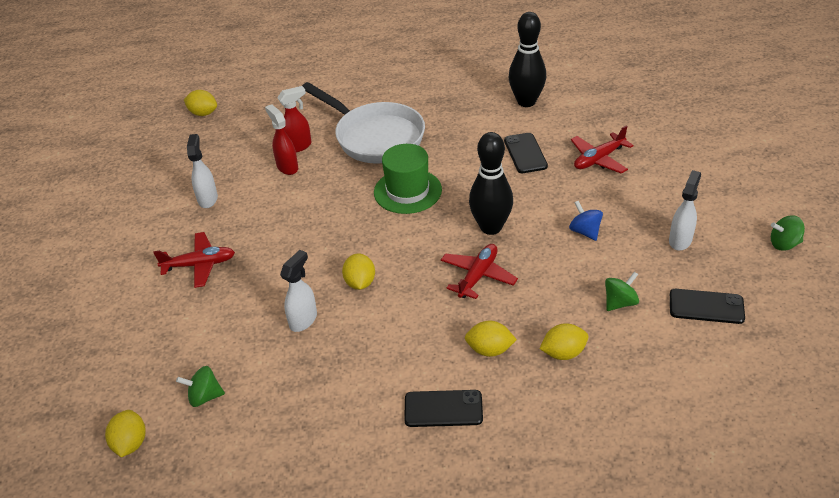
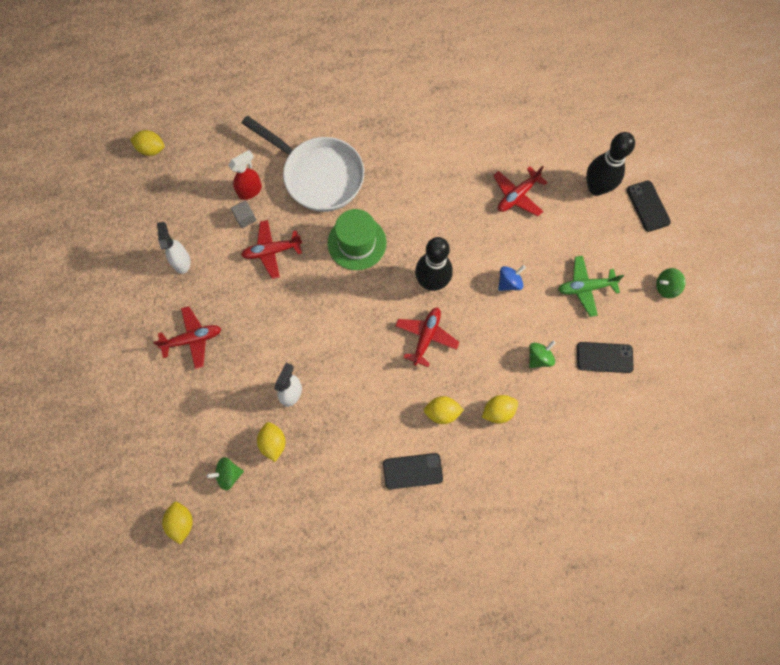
camera: 10 degrees left, 30 degrees up
(287, 167) = (245, 218): red spray bottle -> grey cube
(310, 194) = (272, 251): none -> red plane
(360, 283) = (331, 350): yellow lemon -> yellow lemon (273, 443)
(525, 153) = (454, 191): black phone -> black phone (648, 206)
(526, 102) = (450, 122): black bowling pin -> black bowling pin (596, 188)
(585, 231) = (509, 282): blue spinning top -> blue spinning top turned 90 degrees clockwise
(680, 240) = (585, 288): white spray bottle -> green plane

